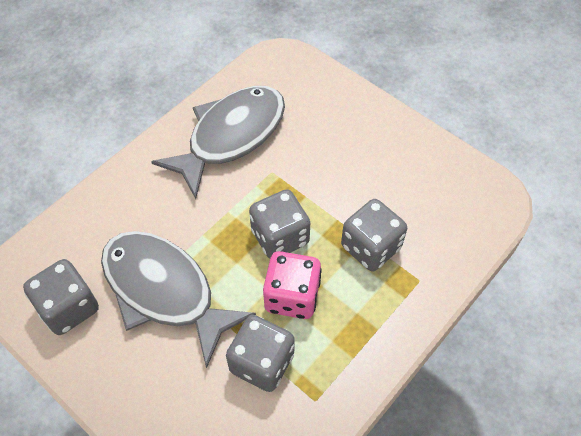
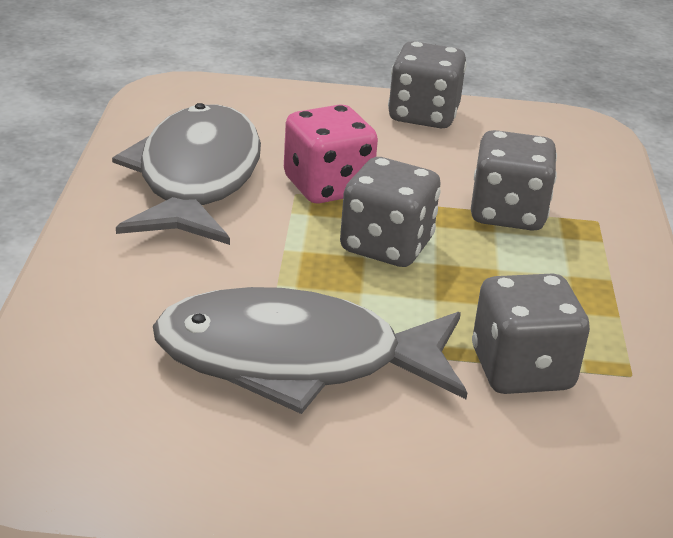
camera: 40 degrees left, 25 degrees down
(69, 308) = (164, 444): grey dice -> grey dice (423, 115)
(292, 296) = (474, 293): pink dice -> pink dice (327, 187)

